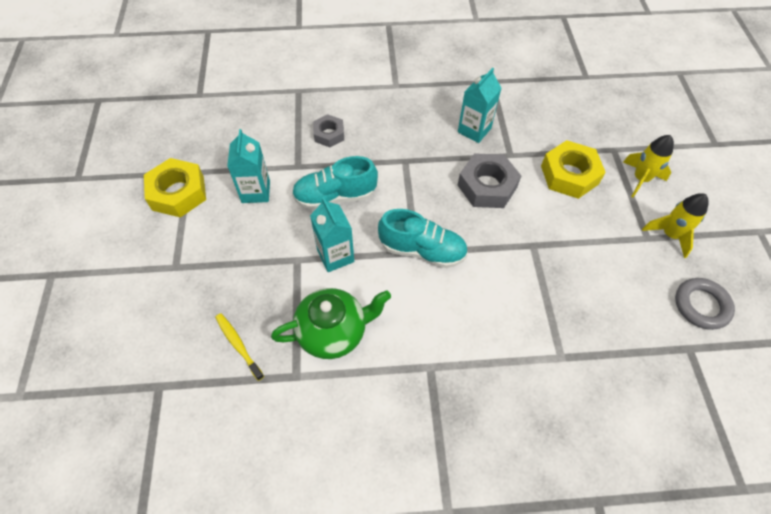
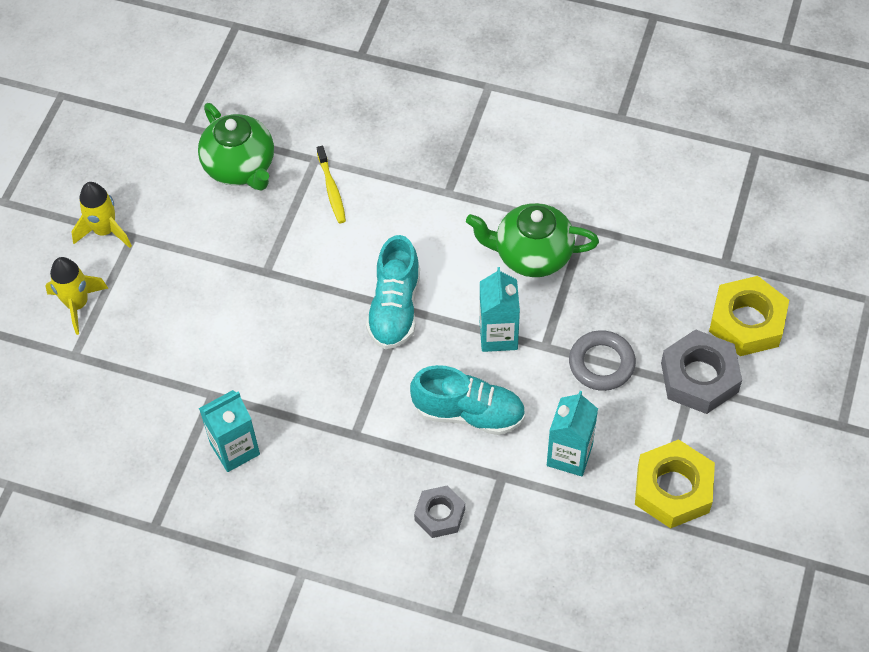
camera: 155 degrees left, 0 degrees up
(238, 345) = (635, 274): yellow toothbrush -> yellow toothbrush (332, 189)
(422, 250) = (395, 308): turquoise shoe -> turquoise shoe turned 120 degrees counterclockwise
(487, 186) = (271, 361): grey nut -> grey nut (699, 377)
(569, 175) = (158, 340): yellow nut -> yellow nut (747, 322)
(615, 325) = (240, 167): none -> green teapot
(701, 305) = (139, 155): grey ring -> grey ring (601, 363)

